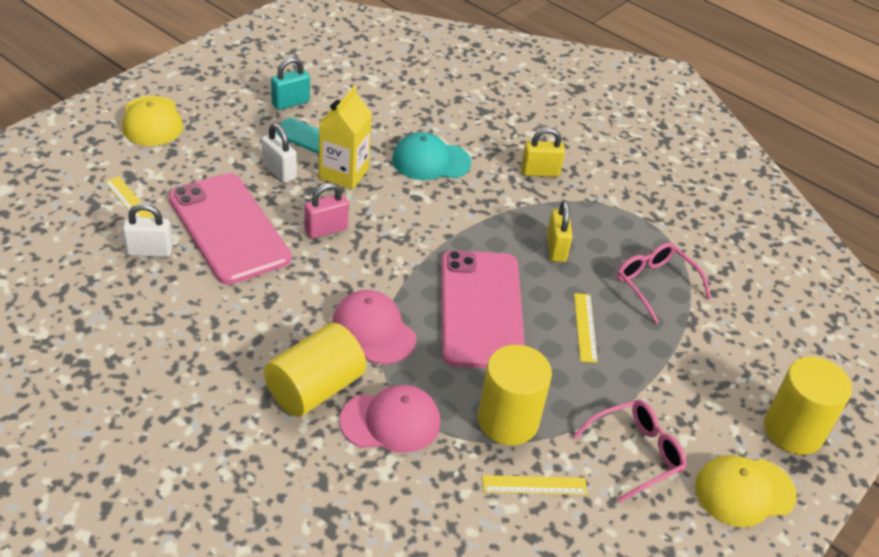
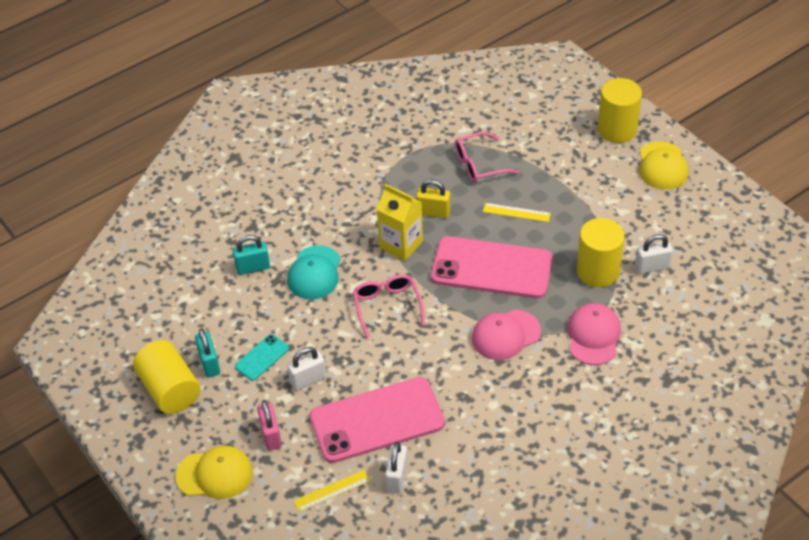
camera: 70 degrees left, 5 degrees up
(315, 388) = (559, 376): yellow cylinder -> yellow cylinder (170, 389)
(326, 230) = (389, 353): pink padlock -> pink padlock (271, 435)
(343, 173) = (320, 334): yellow carton -> yellow carton (401, 244)
(426, 117) = (253, 267): none -> turquoise padlock
(534, 485) = (652, 267): yellow ruler -> white padlock
(540, 172) = (342, 204): yellow padlock -> none
(636, 453) = (630, 210): pink glasses -> pink glasses (387, 306)

